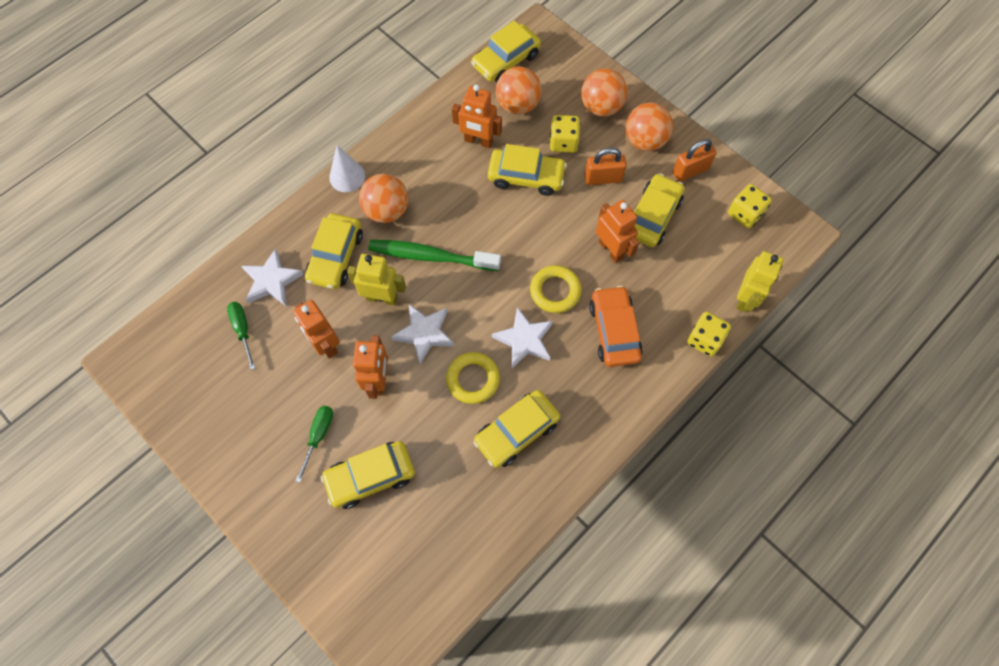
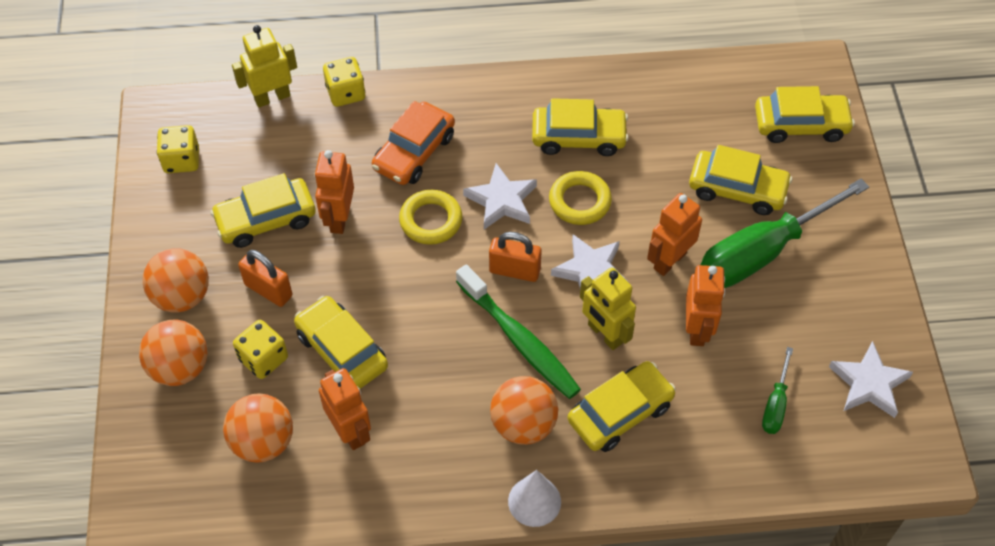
camera: 140 degrees left, 10 degrees down
(272, 281) = (709, 436): white star -> white star (869, 383)
(318, 436) = (762, 252): green screwdriver -> green screwdriver, size x2.22
(506, 60) = (214, 513): yellow car -> yellow car (800, 124)
(690, 171) = (178, 234): orange padlock -> orange padlock (514, 270)

